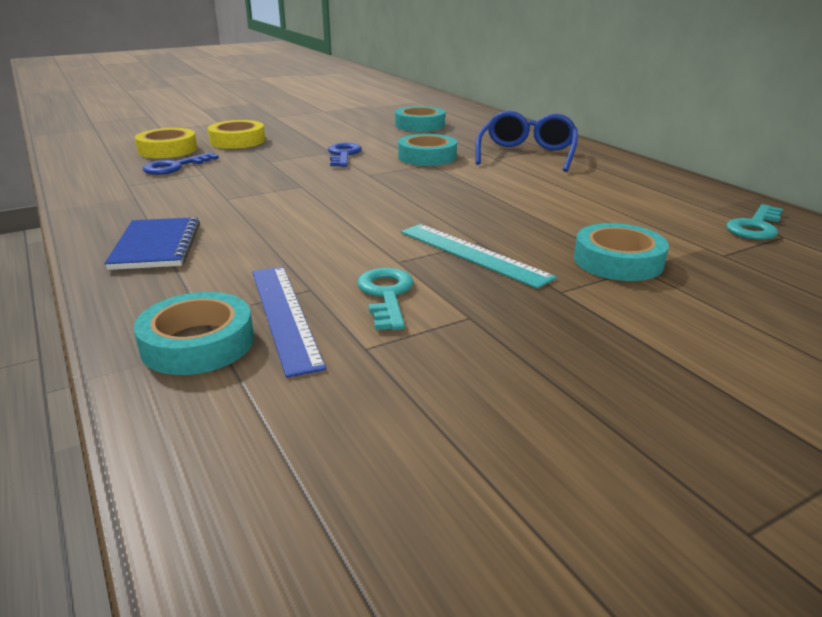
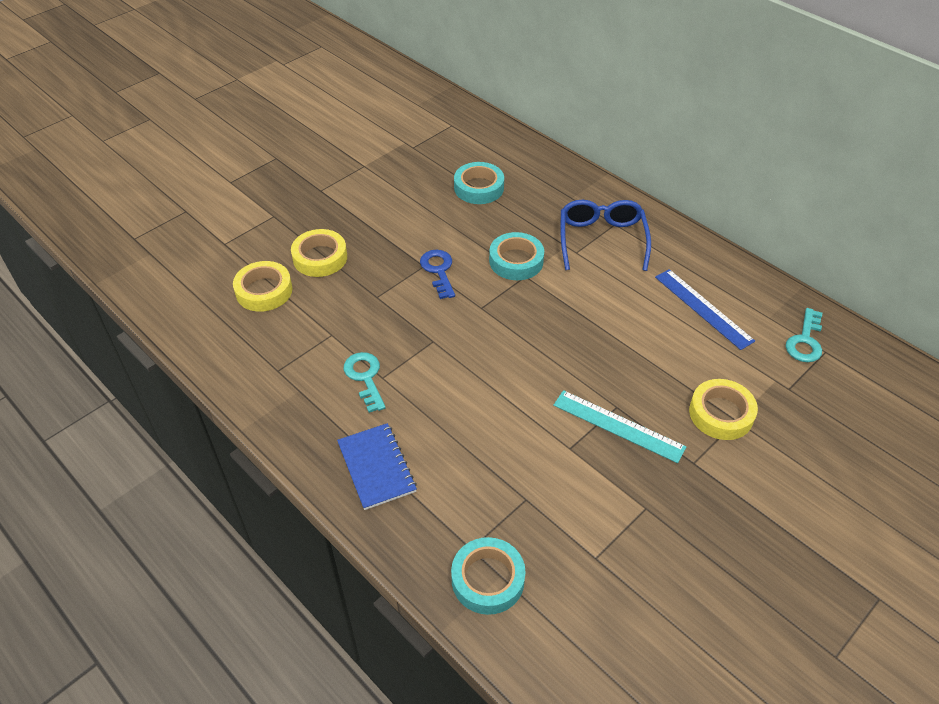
camera: 15 degrees left, 20 degrees up
(175, 167) = (296, 326): blue key -> none
(285, 315) = (526, 535): blue ruler -> blue ruler (703, 308)
(386, 295) = (581, 494): turquoise key -> turquoise key (365, 377)
(618, 261) = (721, 414): turquoise tape -> yellow tape

